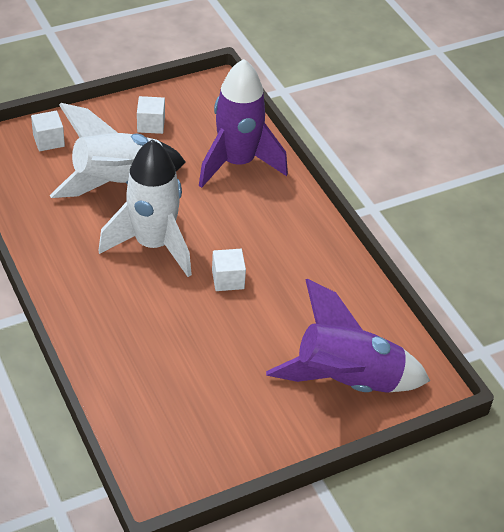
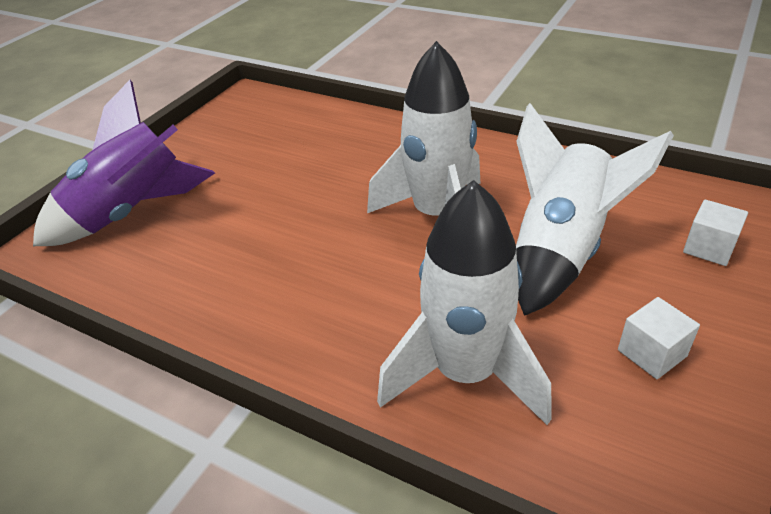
camera: 150 degrees right, 5 degrees down
(228, 279) = (325, 229): white cube -> none
(237, 163) = (465, 373): purple rocket -> white rocket

